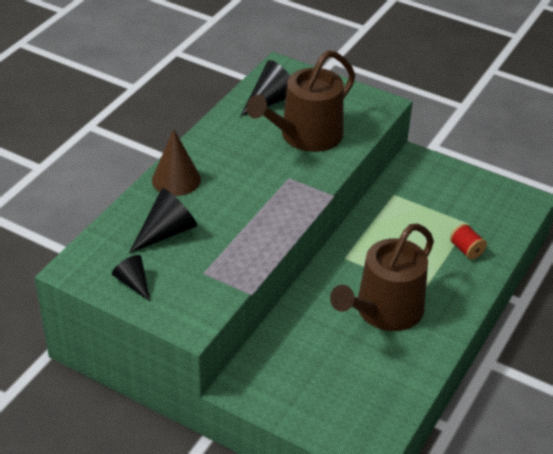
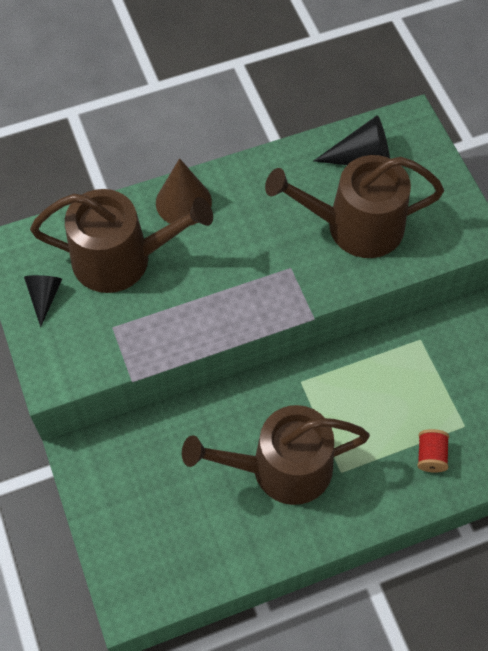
camera: 40 degrees right, 20 degrees up
(167, 232) = (121, 259): black cone -> brown watering can

